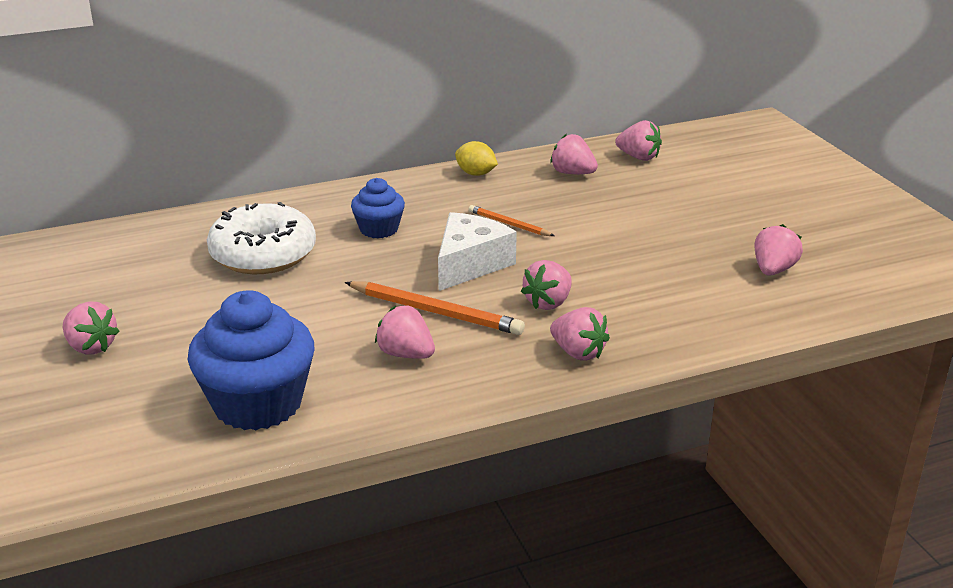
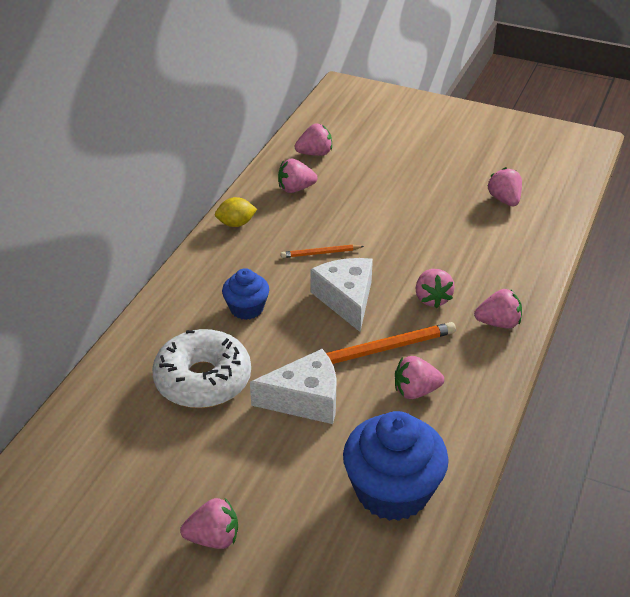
camera: 45 degrees left, 10 degrees up
(309, 308) = (305, 399): none -> white cheese

